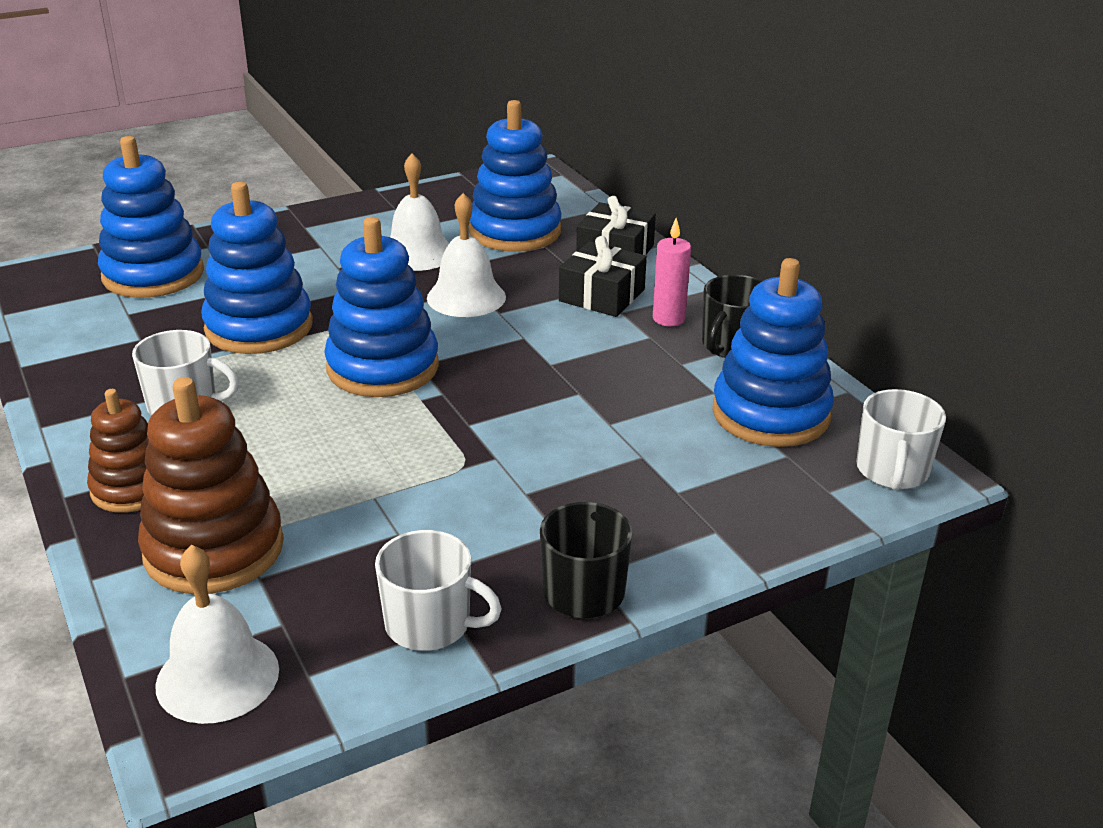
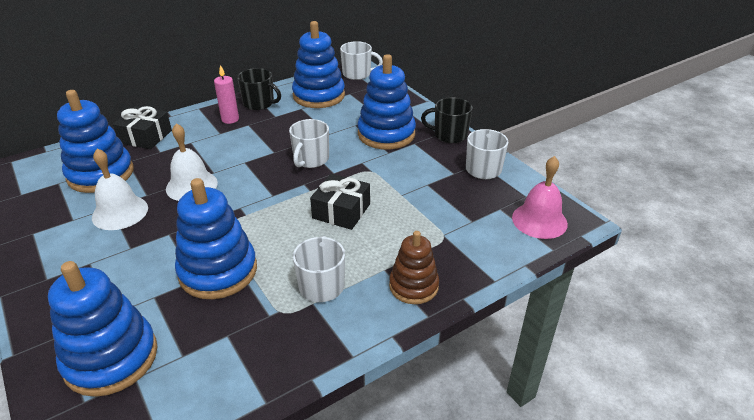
camera: 95 degrees left, 5 degrees up
(214, 549) = (457, 240): brown stacking toy -> none
(217, 677) = (539, 220): white bell -> pink bell
(383, 367) = (276, 208): blue stacking toy -> blue stacking toy (386, 134)
(517, 401) = (311, 159): none -> white mug
(602, 295) = (200, 139): black gift -> black gift (341, 211)

